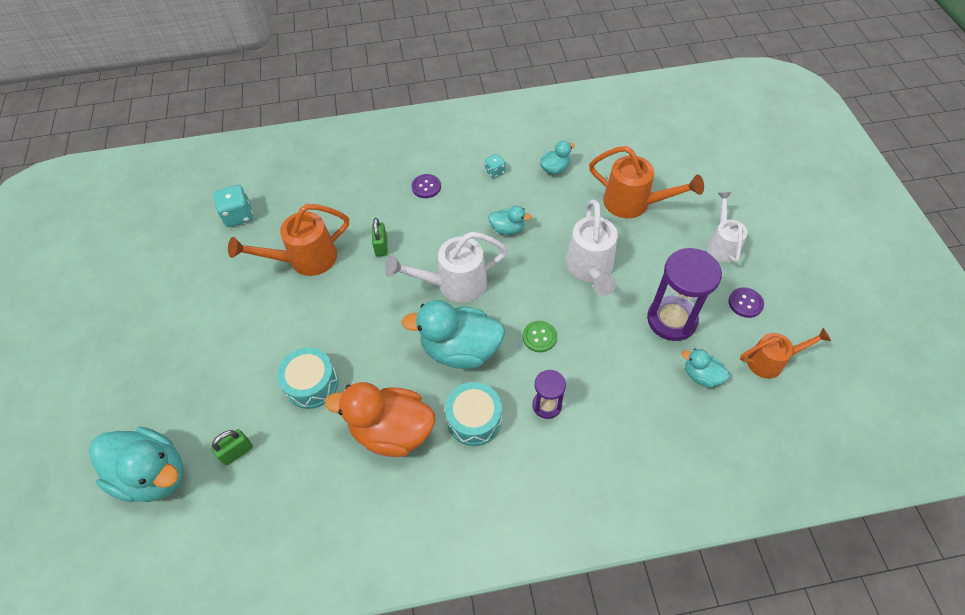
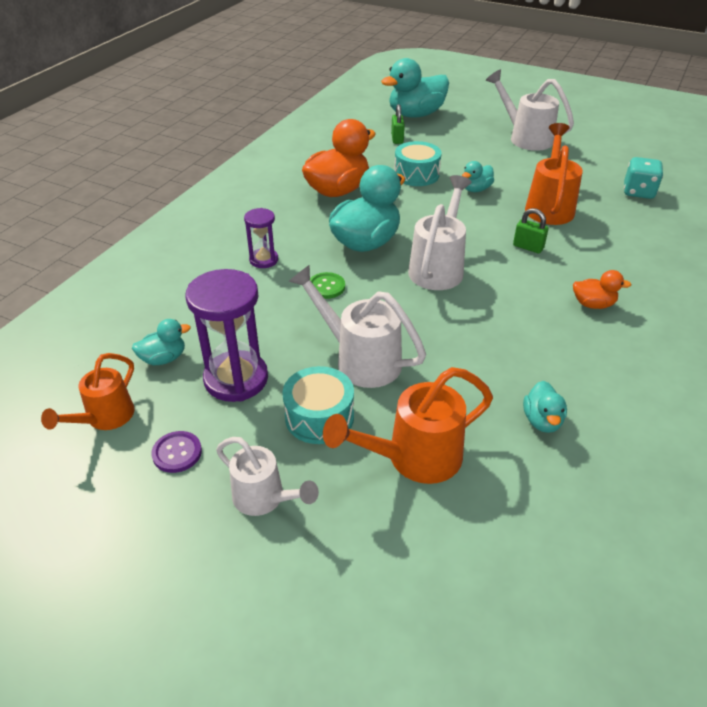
camera: 125 degrees right, 15 degrees down
(166, 336) = (525, 138): none -> white watering can
(426, 187) = (593, 304): purple button -> orange duck
(474, 419) = (299, 224): turquoise drum -> turquoise drum (319, 417)
(495, 172) = (578, 366): turquoise dice -> none
(507, 229) = (475, 331): turquoise duck -> turquoise duck (476, 189)

